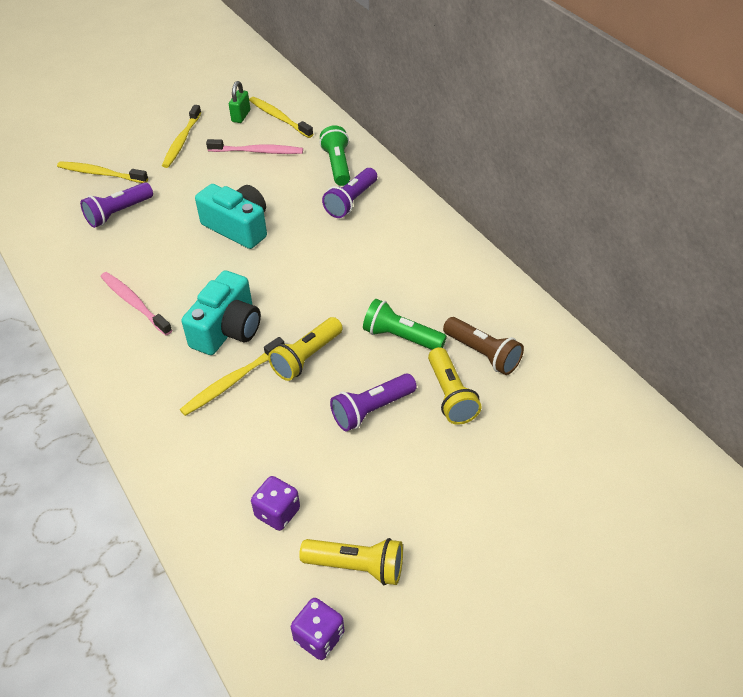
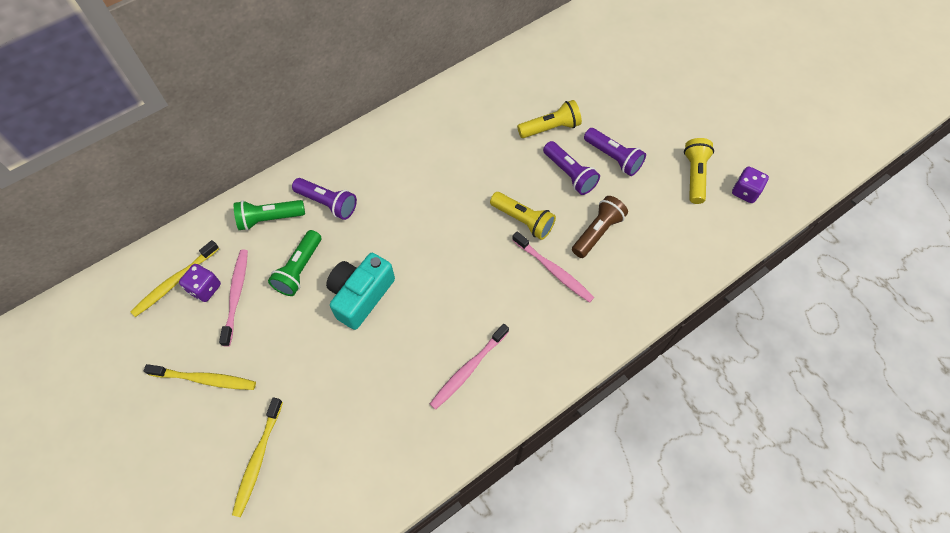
camera: 95 degrees left, 15 degrees up
(118, 213) = (332, 419): purple flashlight -> purple flashlight (613, 157)
(227, 329) = (496, 283): turquoise camera -> none
(231, 382) = (554, 271): yellow toothbrush -> pink toothbrush
(241, 116) = (164, 322): green padlock -> none
(277, 513) = (665, 224): purple dice -> purple dice (205, 288)
(401, 337) = (497, 159): green flashlight -> green flashlight (299, 269)
(482, 354) = (509, 109): brown flashlight -> brown flashlight (597, 232)

